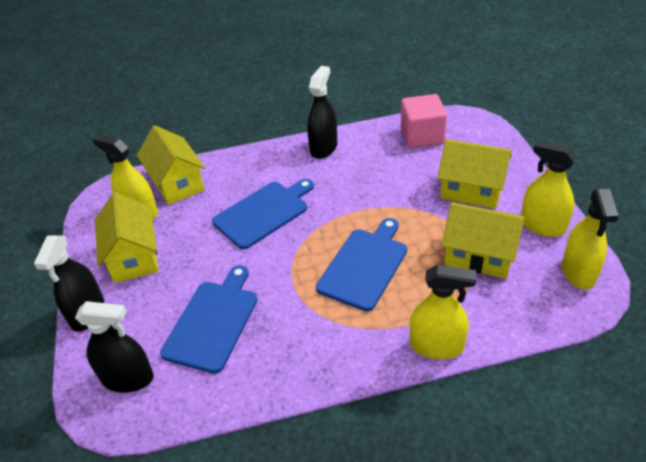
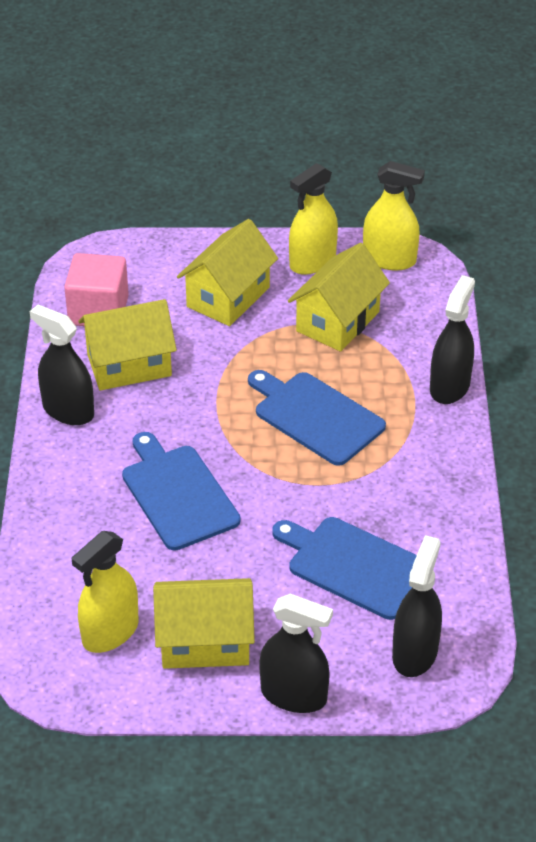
camera: 80 degrees left, 0 degrees up
(177, 183) = (63, 584): yellow house -> yellow house (129, 365)
(436, 346) = (449, 386): yellow spray bottle -> black spray bottle

